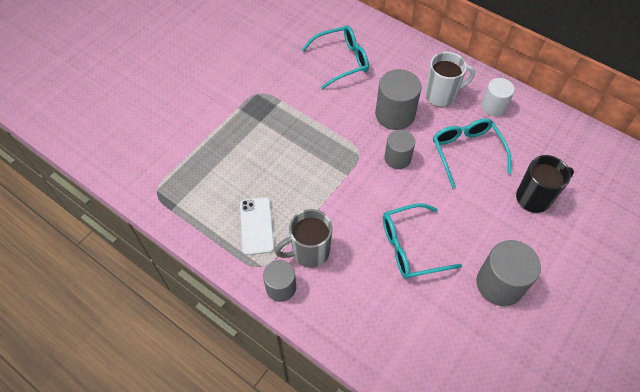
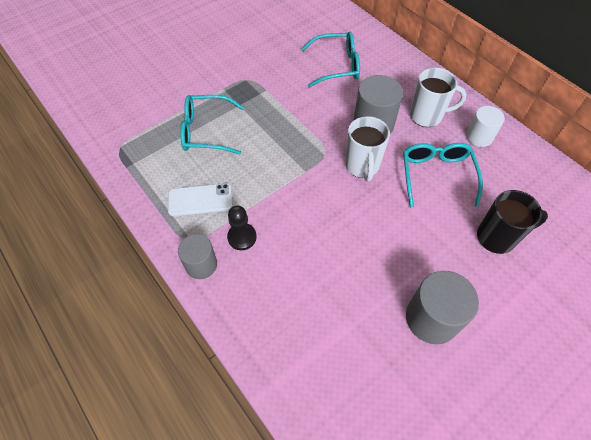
camera: 15 degrees right, 0 degrees up
(257, 226) = (200, 200): white phone -> white phone turned 75 degrees clockwise
(309, 252) = (242, 237): grey mug -> black pawn
(397, 158) = (362, 166): grey cylinder -> white mug
(411, 247) = (347, 257): turquoise glasses -> turquoise glasses (206, 131)

